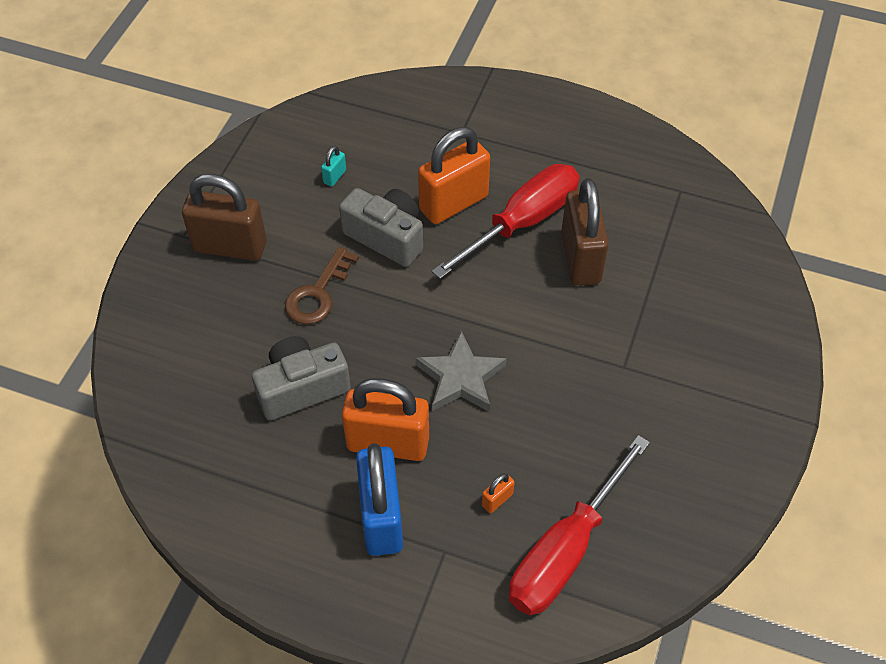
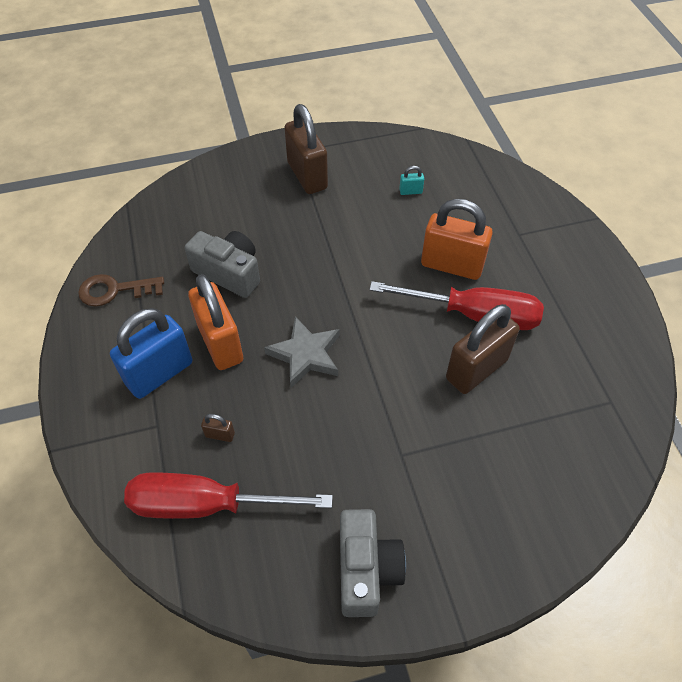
camera: 55 degrees right, 0 degrees up
(318, 293) = (309, 238): brown key -> brown key (115, 290)
(386, 237) = (387, 246): grey camera -> grey camera (366, 569)
(497, 500) = (220, 435): orange padlock -> brown padlock

